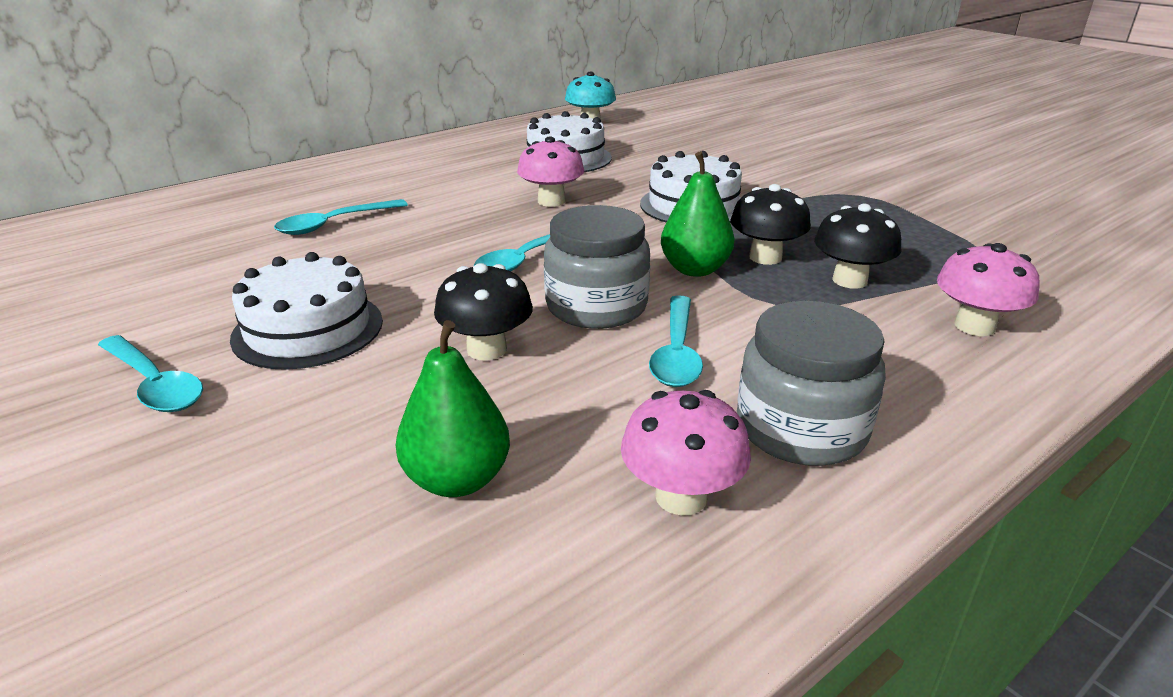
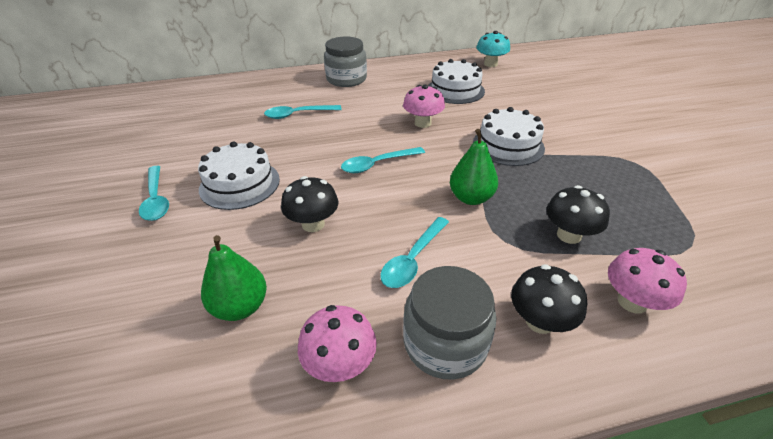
camera: 25 degrees right, 10 degrees up
(596, 306) = (392, 210): grey jar -> grey jar (346, 79)
(765, 257) = (524, 200): black mushroom -> black mushroom (540, 321)

